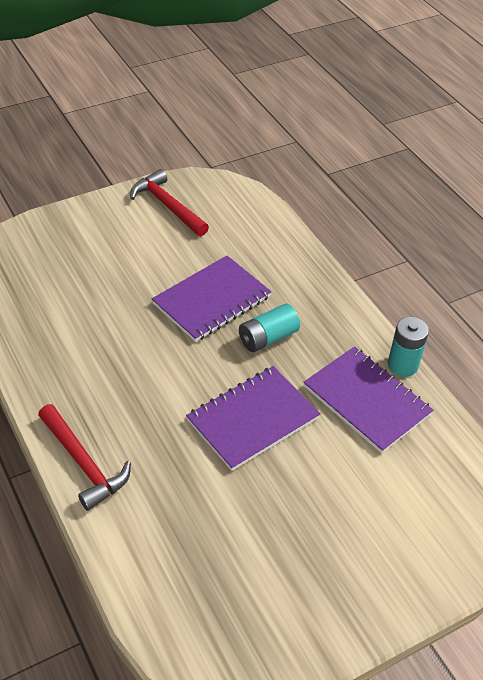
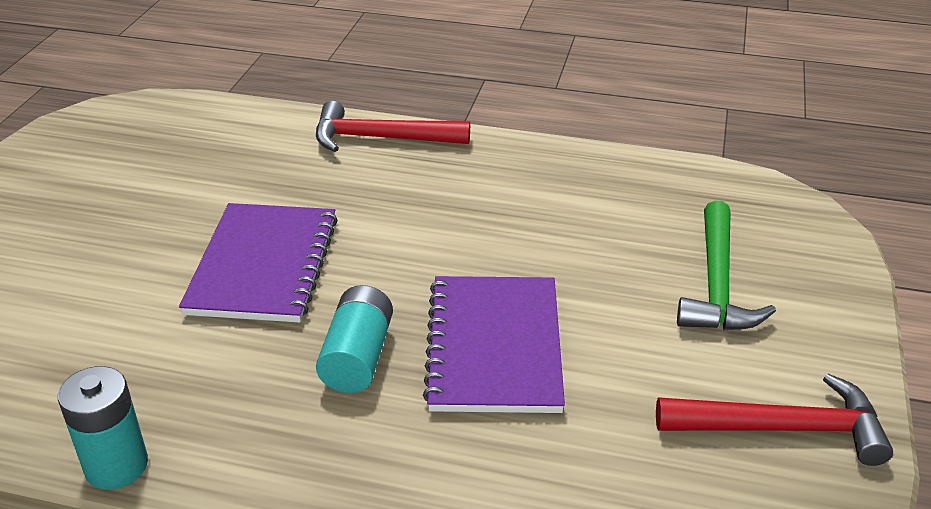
camera: 135 degrees right, 10 degrees down
(91, 255) = (717, 283): none -> green hammer
(366, 401) = (134, 378): purple notebook -> none

